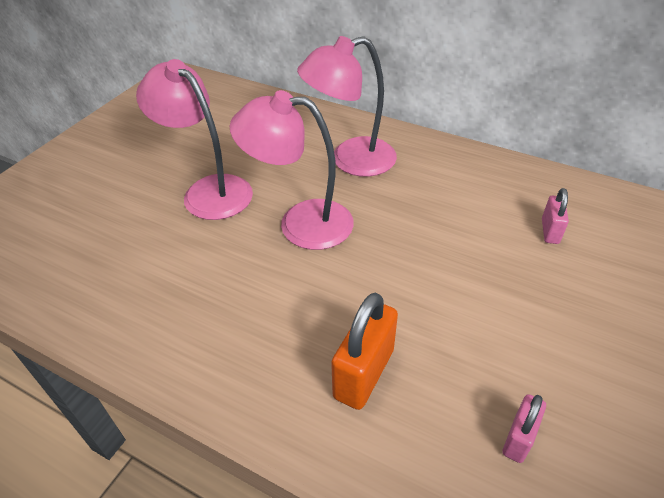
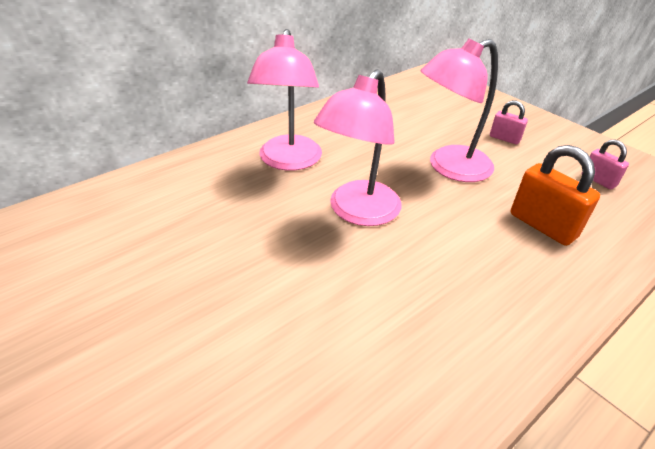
camera: 70 degrees left, 5 degrees down
(208, 190) = (261, 263): pink lamp -> pink lamp (449, 167)
(550, 231) = (430, 111): pink padlock -> pink padlock (504, 138)

